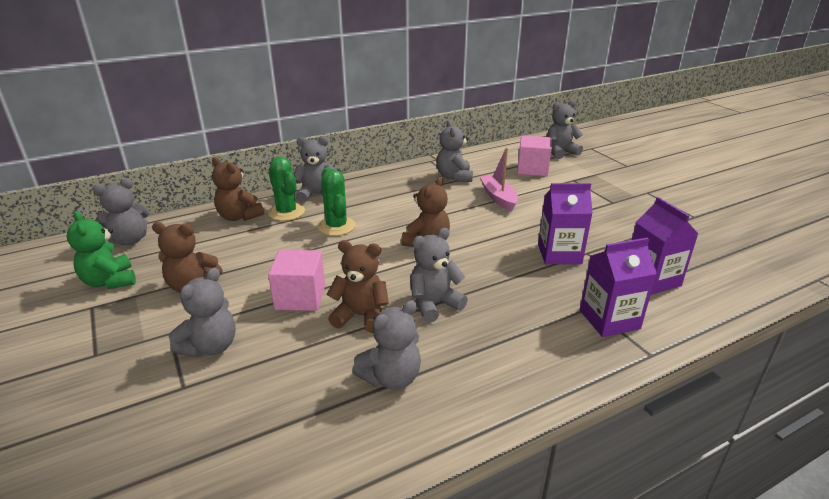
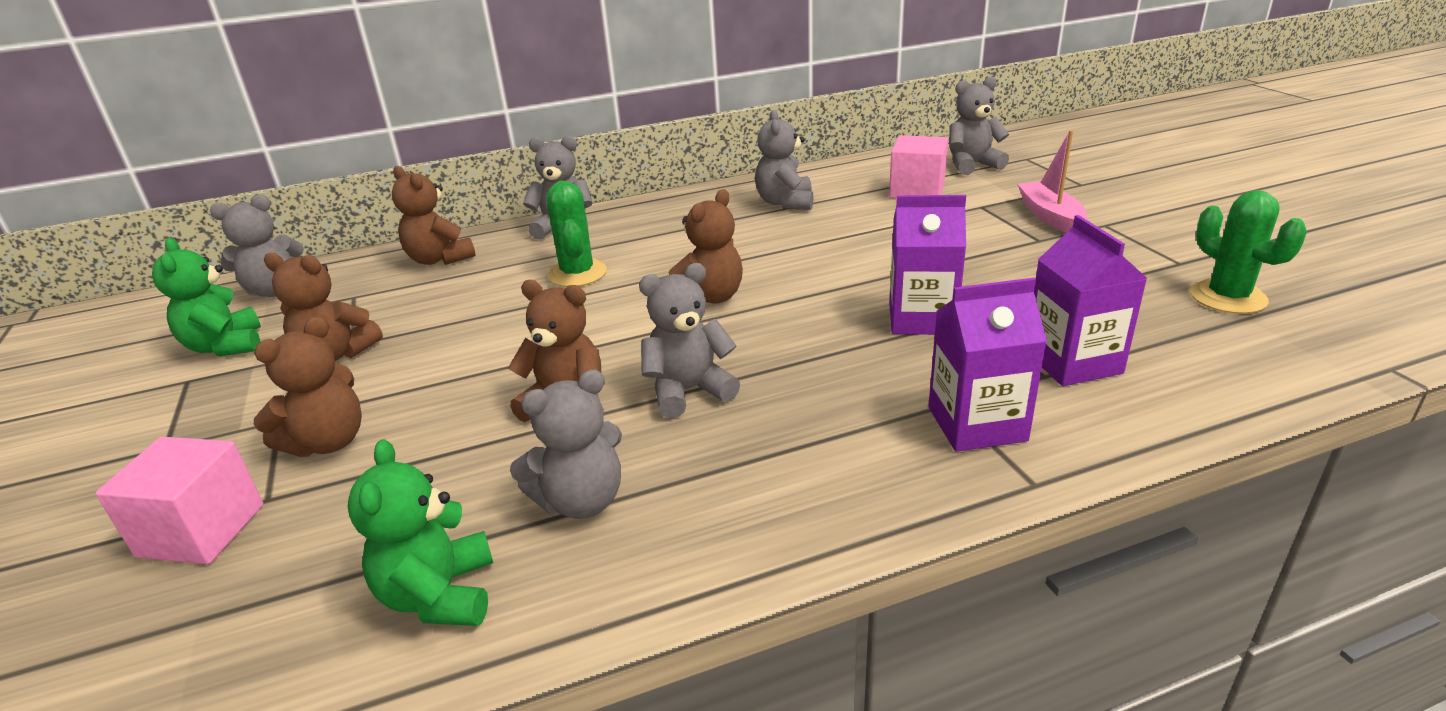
camera: 10 degrees right, 0 degrees up
(210, 347) = (328, 442): grey teddy bear -> brown teddy bear
(286, 212) = (511, 253): green cactus -> green cactus (1228, 297)
(300, 297) = (485, 375): pink cube -> pink cube (201, 530)
(323, 443) = (440, 595): none -> green teddy bear
(498, 198) = (847, 233): pink boat -> pink boat (1050, 216)

